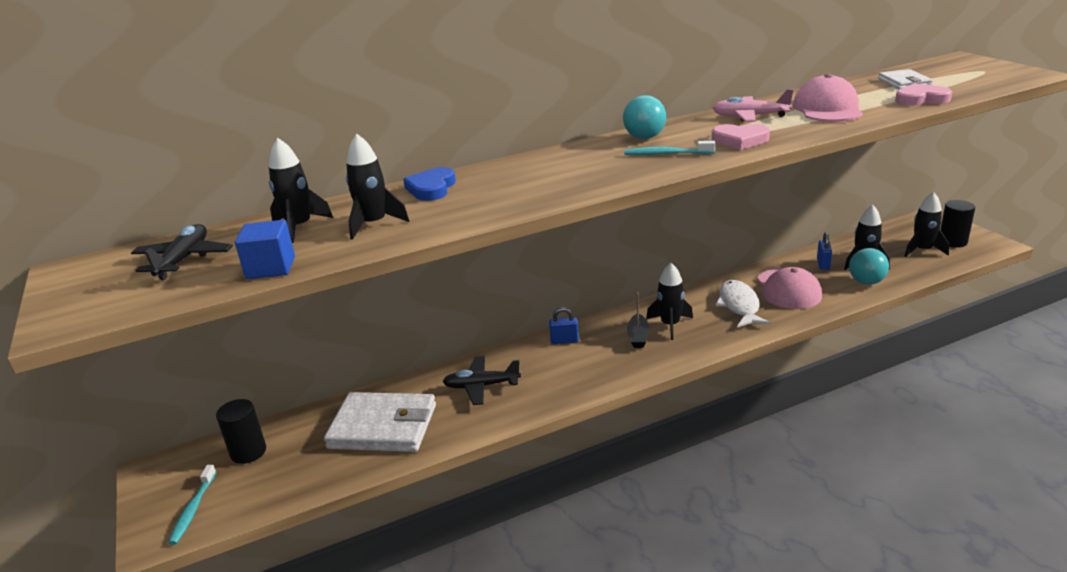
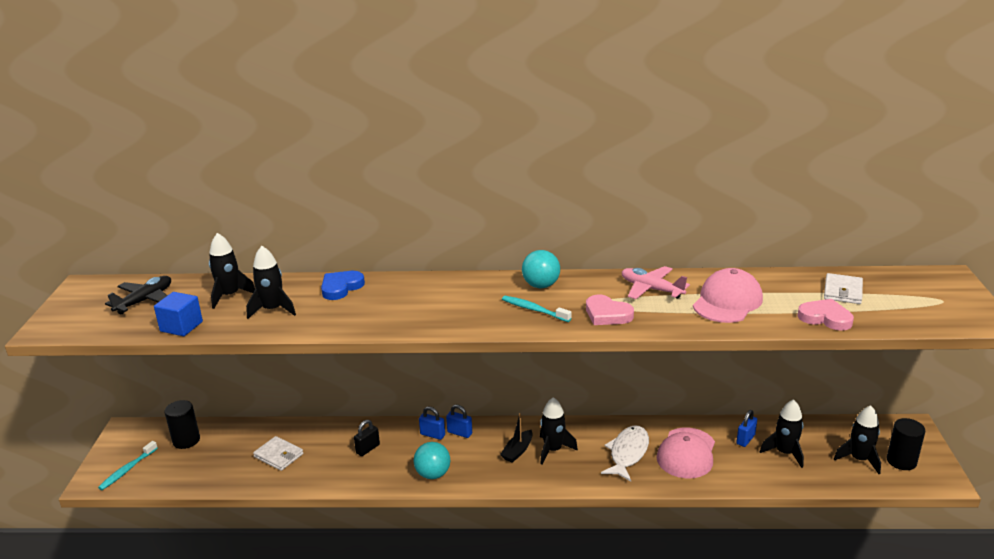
camera: 25 degrees right, 0 degrees up
(383, 426) = (279, 455): white wallet -> white wallet, size x0.53
(481, 386) = (368, 449): black plane -> black padlock
(538, 351) = (432, 435): none -> blue padlock
(866, 282) = (765, 473): turquoise ball -> turquoise ball (433, 474)

